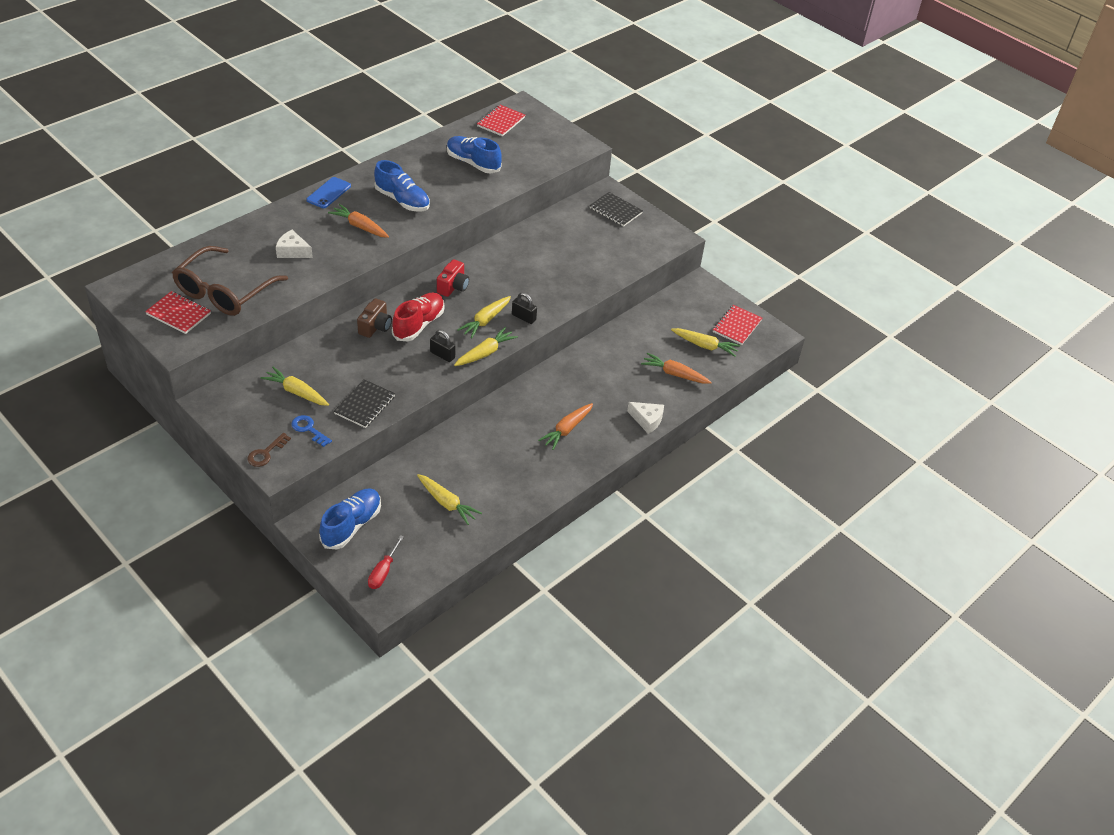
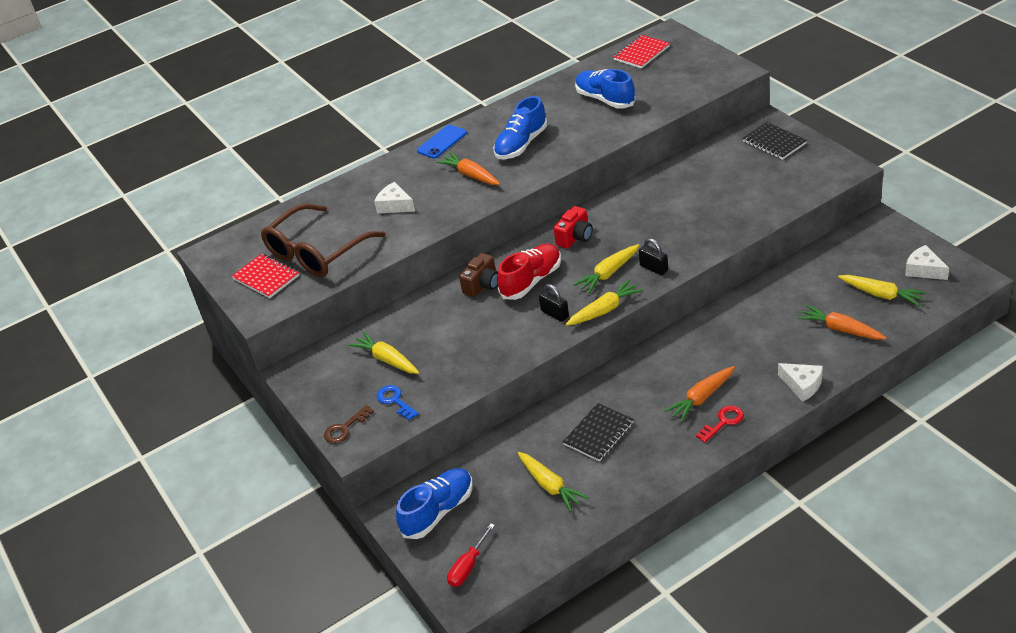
camera: 20 degrees right, 5 degrees down
(365, 405) = (460, 372): black notebook -> black notebook (599, 434)
(402, 200) = (521, 145): blue shoe -> blue shoe turned 75 degrees clockwise
(586, 450) = (723, 422): none -> red key
(737, 326) = (924, 270): red notebook -> white cheese

